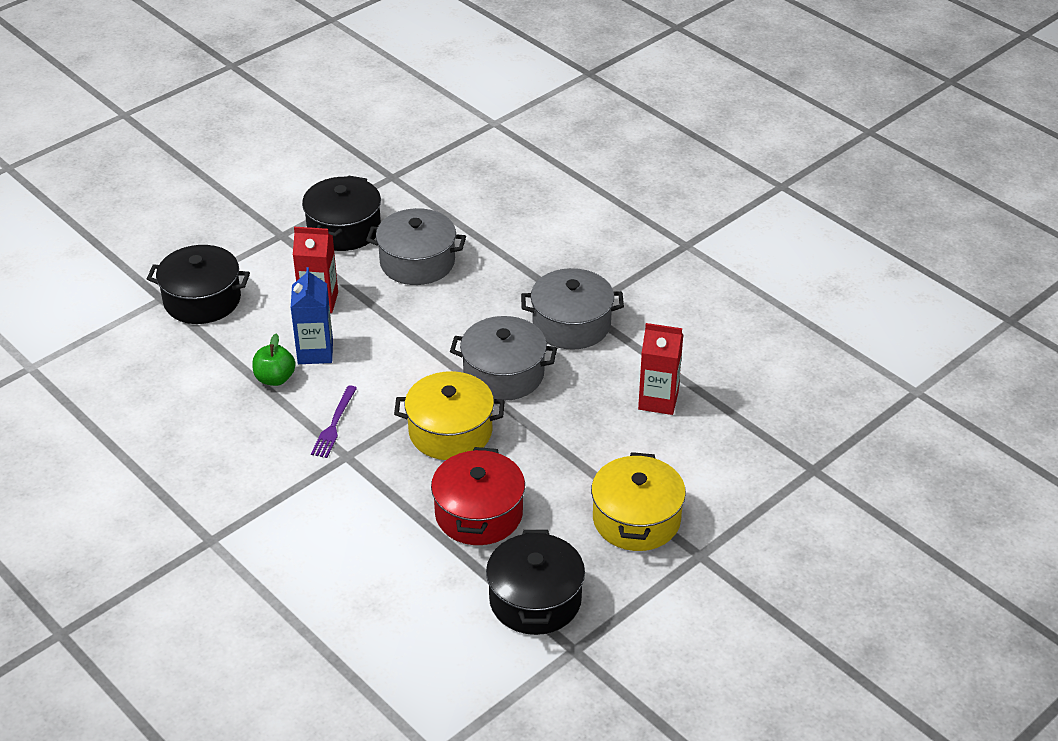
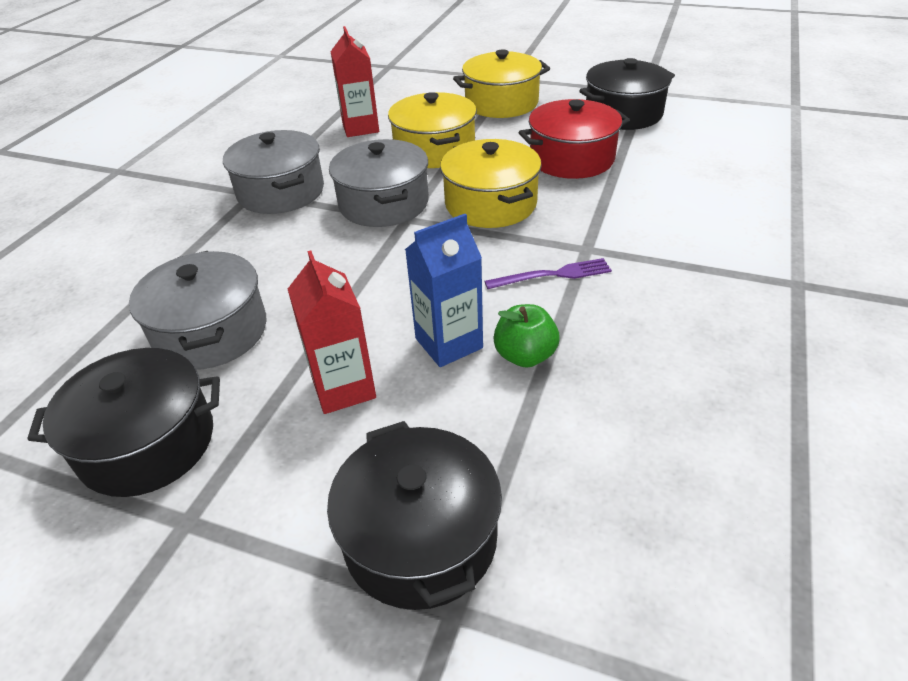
camera: 115 degrees left, 0 degrees up
(571, 433) = (434, 149): none -> yellow pot

